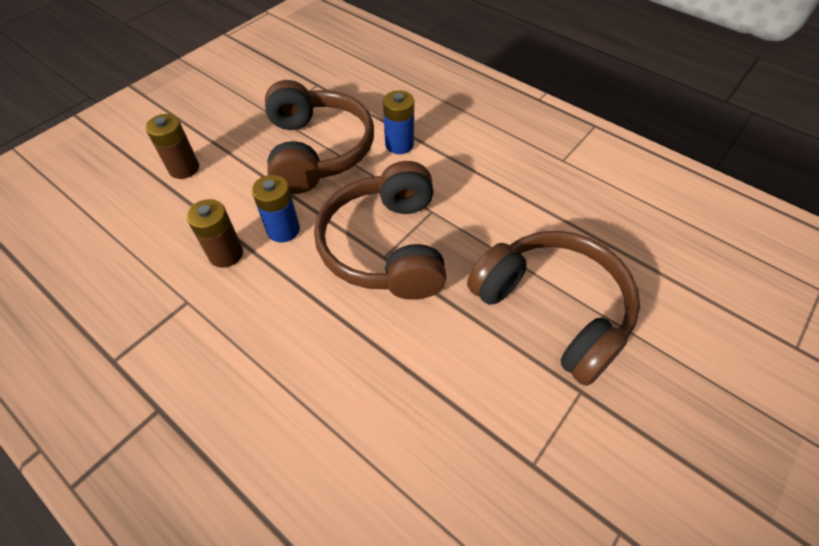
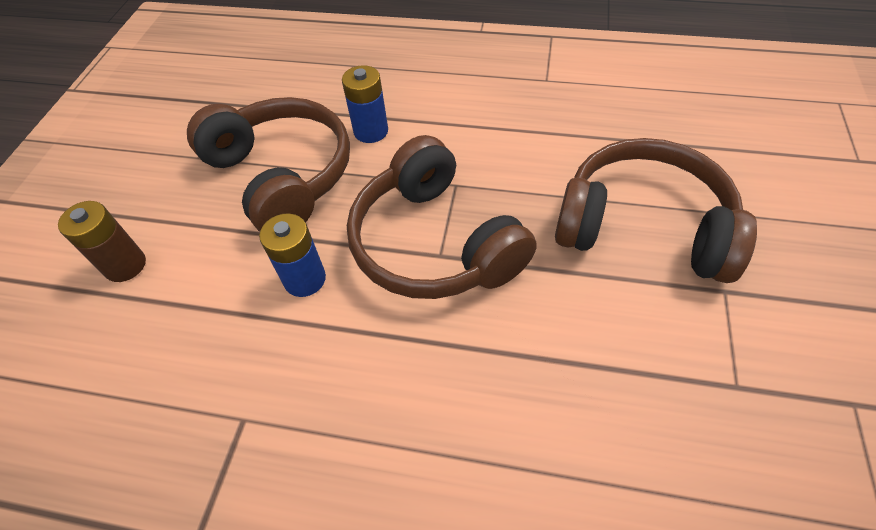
camera: 25 degrees left, 0 degrees up
(226, 254) = (253, 340): brown battery -> none

